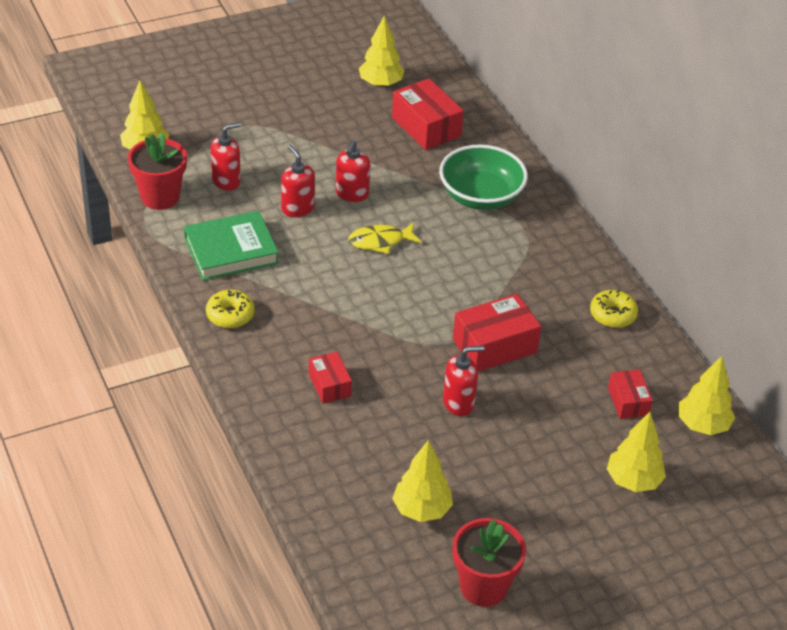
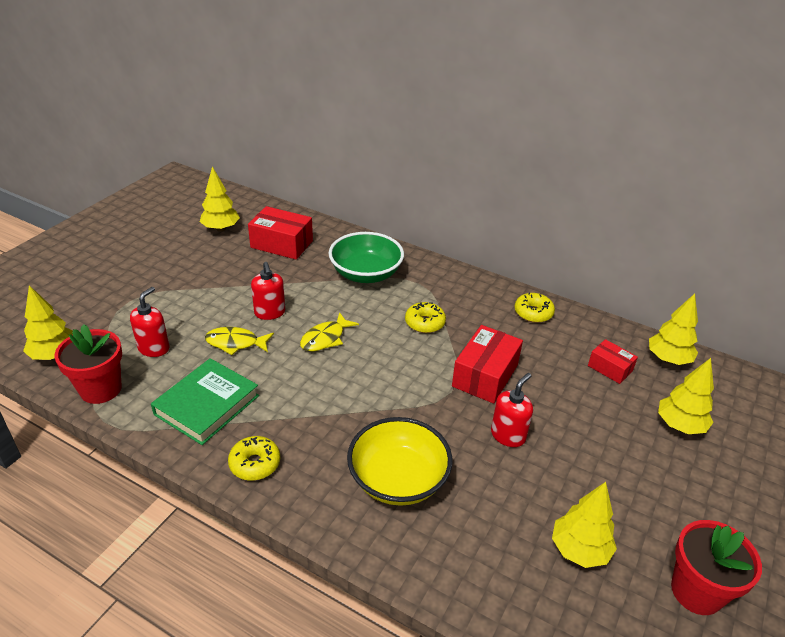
camera: 35 degrees left, 5 degrees down
(297, 208) = (235, 343): red soap dispenser -> yellow fish
(330, 385) = (398, 479): red box -> yellow bowl
(489, 272) = (424, 323): none -> yellow donut

